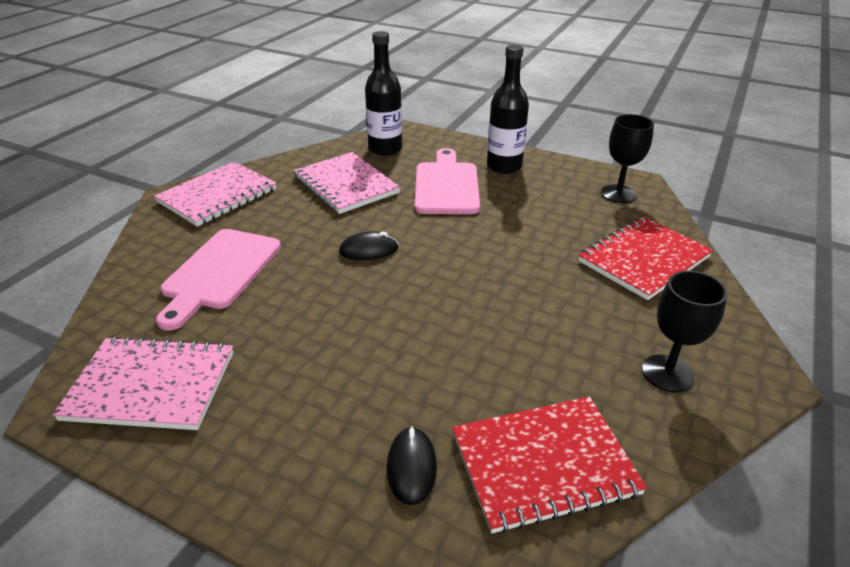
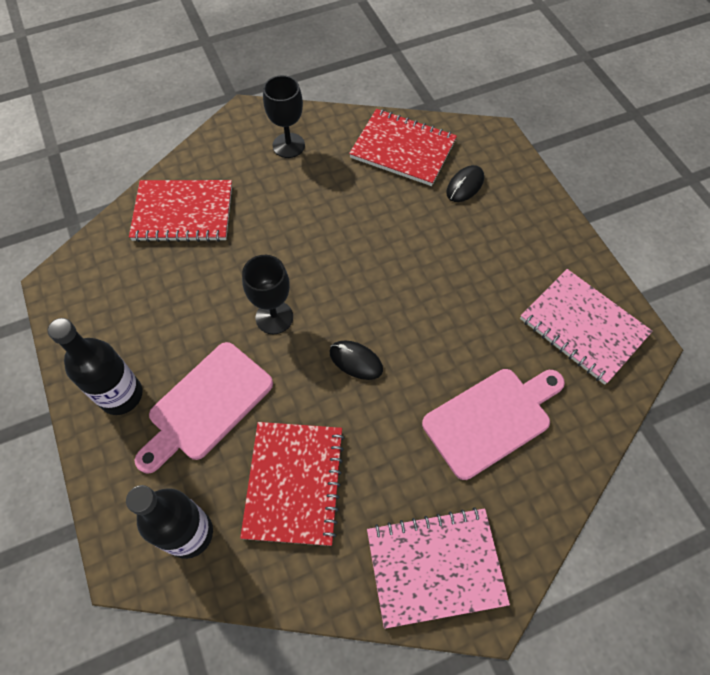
camera: 140 degrees left, 25 degrees up
(346, 185) = (294, 483): pink notebook -> red notebook
(618, 194) = (93, 282): black goblet -> black goblet (274, 317)

